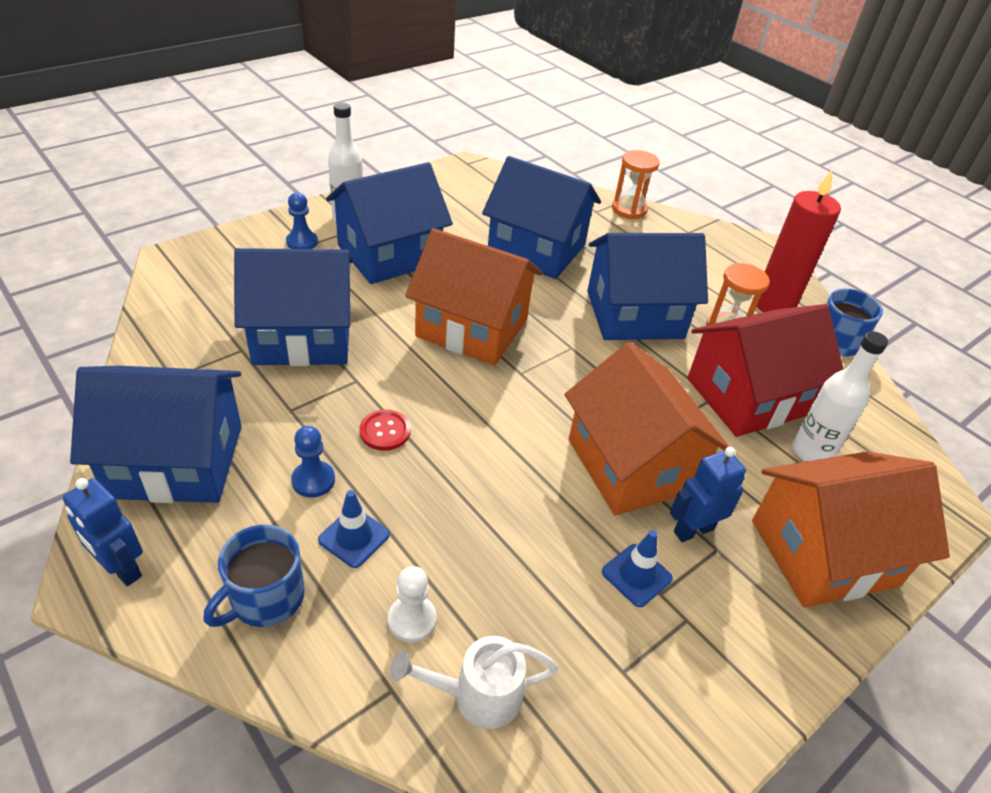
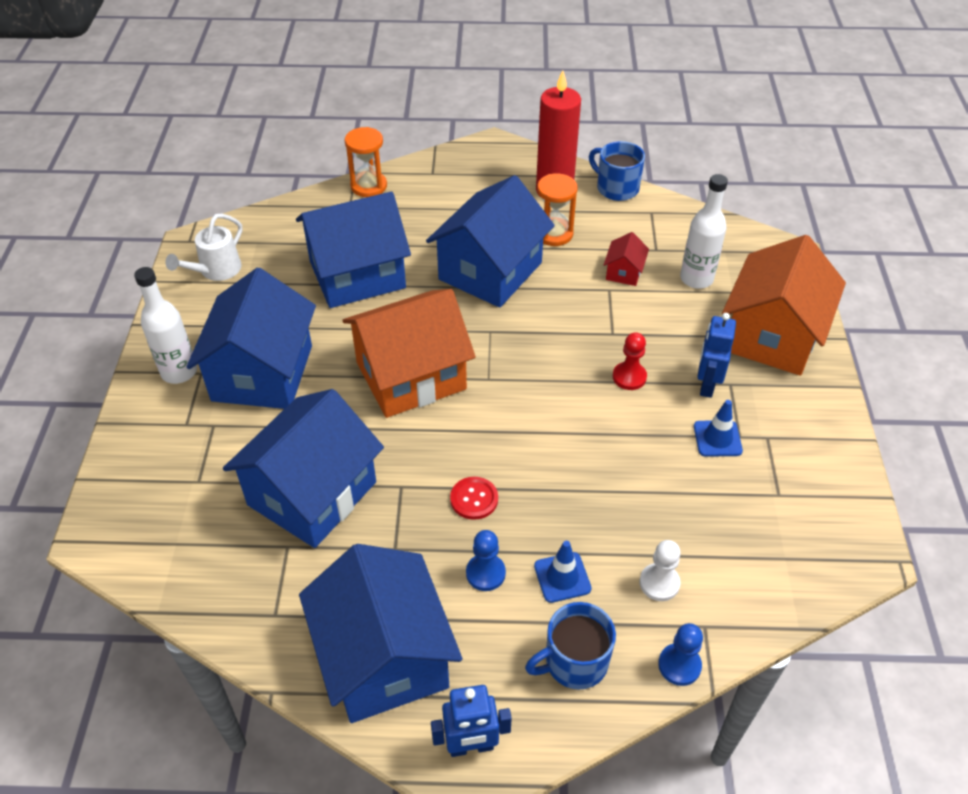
camera: 45 degrees left, 5 degrees up
(176, 461) = (384, 657): blue house -> blue house turned 60 degrees counterclockwise
(266, 598) = (574, 661): blue mug -> blue mug turned 75 degrees clockwise
(302, 242) = (178, 425): blue pawn -> blue pawn (679, 665)
(476, 695) = (741, 581): white watering can -> white watering can (215, 271)
(631, 465) = (629, 377): orange house -> red pawn
(747, 396) = (624, 272): red house -> red house, size x0.42

